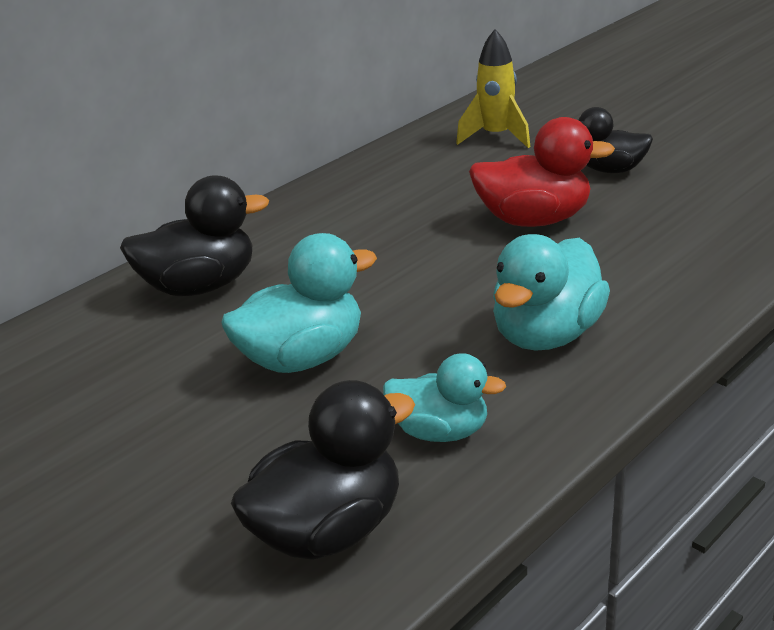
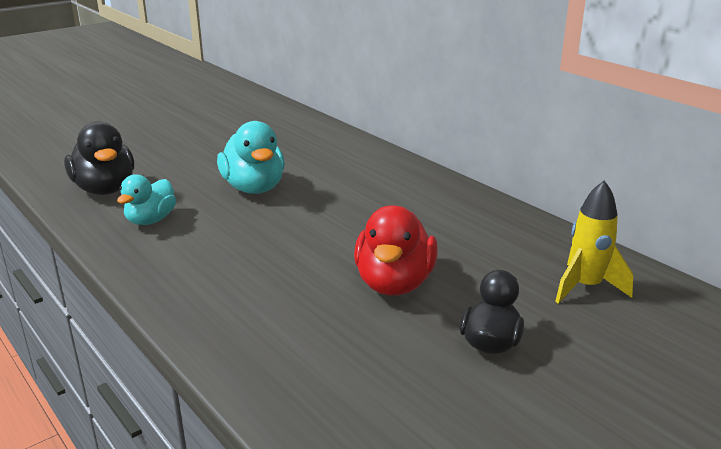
camera: 95 degrees right, 5 degrees down
(200, 286) = (354, 163): black duck -> none
(546, 335) = (219, 265): turquoise duck -> none

